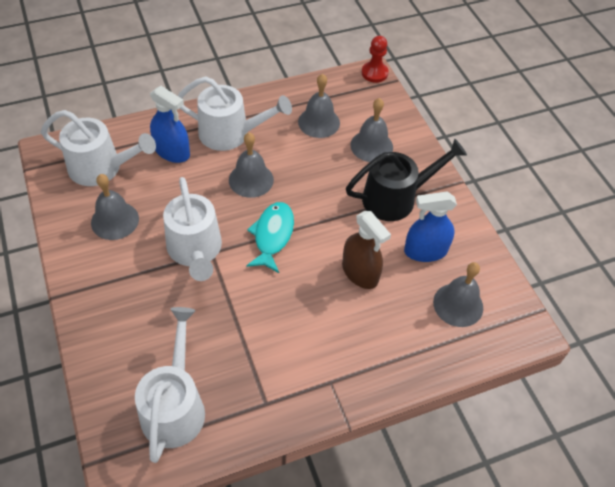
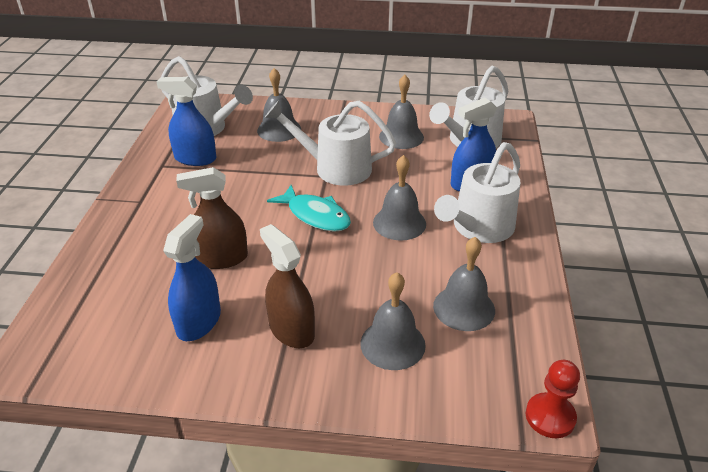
camera: 120 degrees right, 15 degrees down
(238, 379) = (195, 158): none -> blue spray bottle
(396, 198) = (291, 330): black watering can -> brown spray bottle
(458, 304) = (114, 317): grey bell -> grey bell (279, 129)

